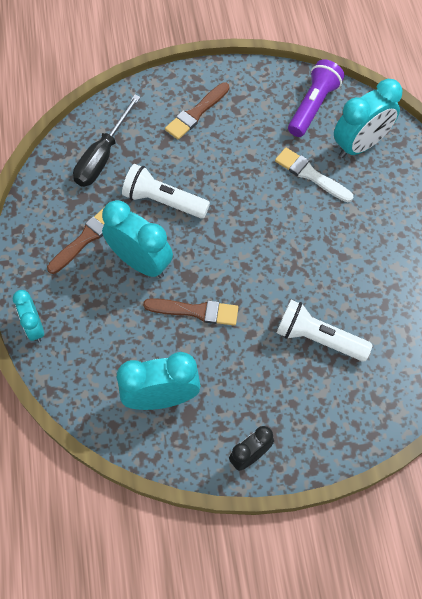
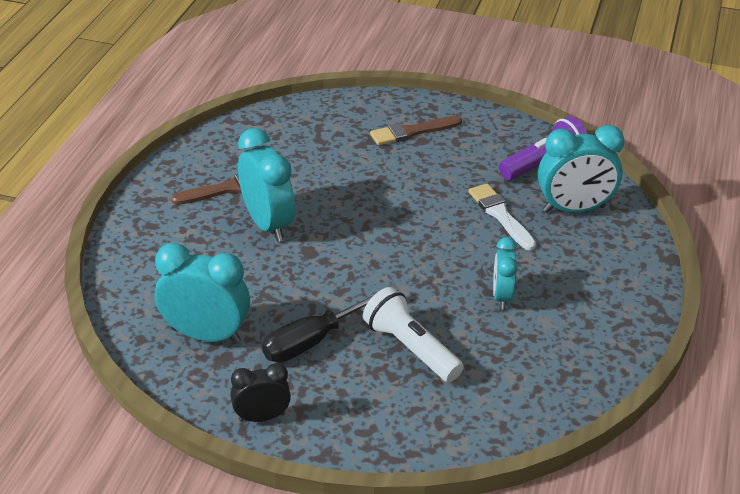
camera: 25 degrees right, 25 degrees down
(34, 327) = (125, 237): turquoise clock -> turquoise clock (502, 296)
(103, 156) = (292, 135): black screwdriver -> black screwdriver (316, 339)
(163, 201) = (327, 186): white flashlight -> none
(196, 311) = (294, 280): brown brush -> none

